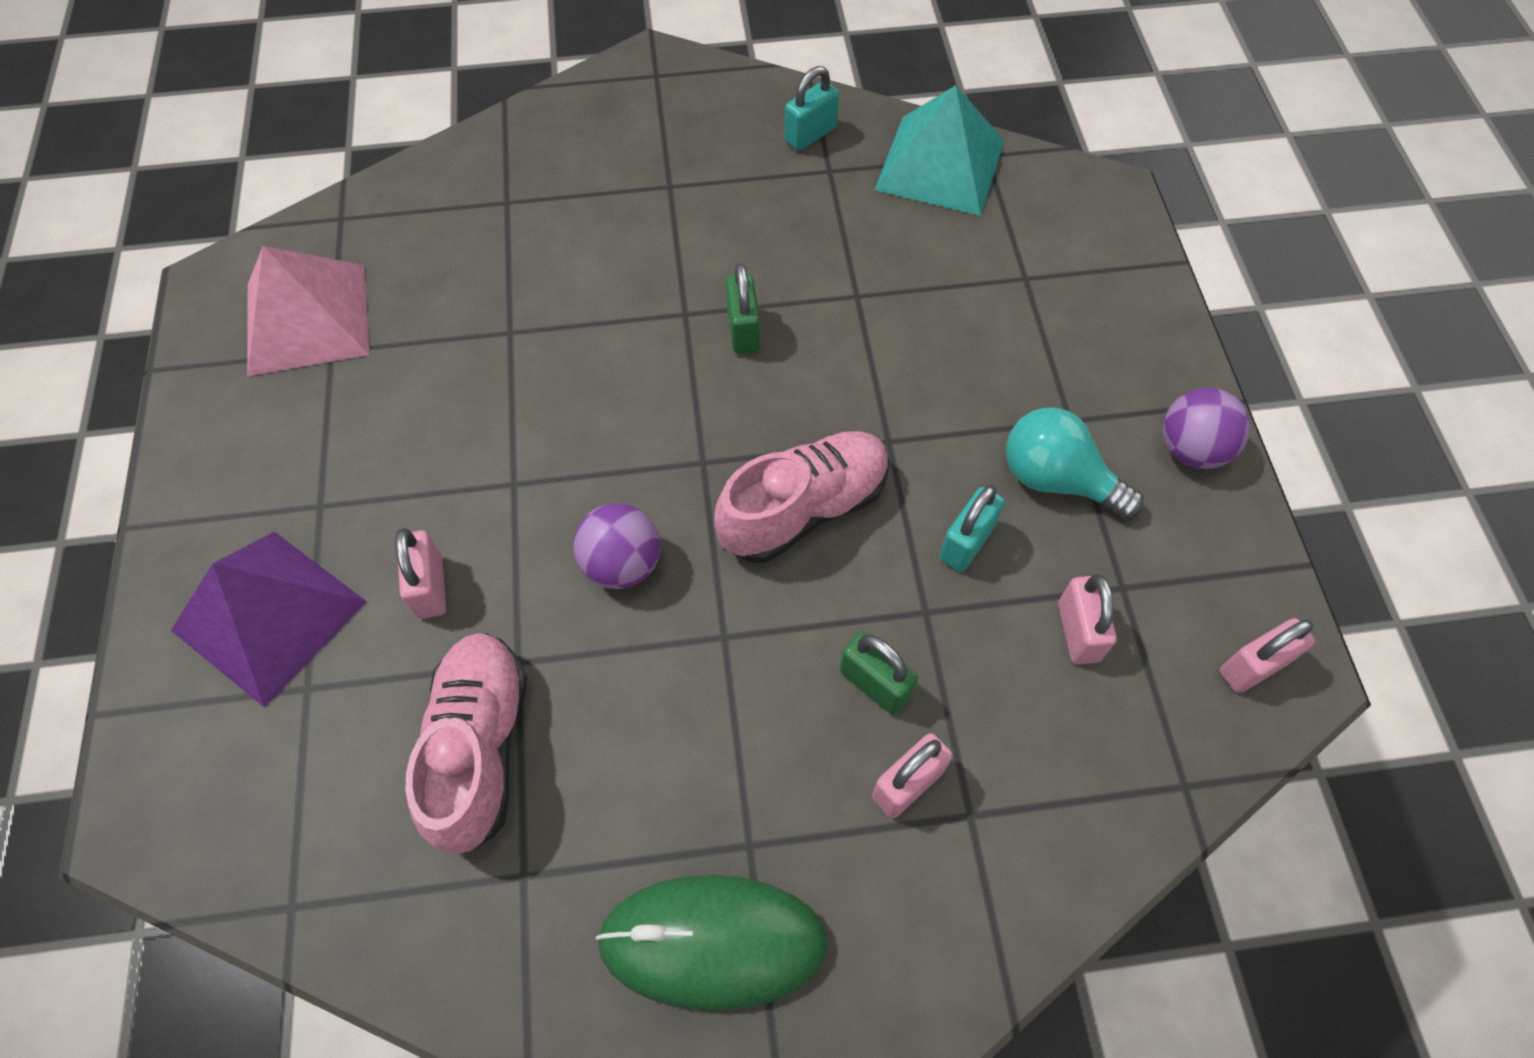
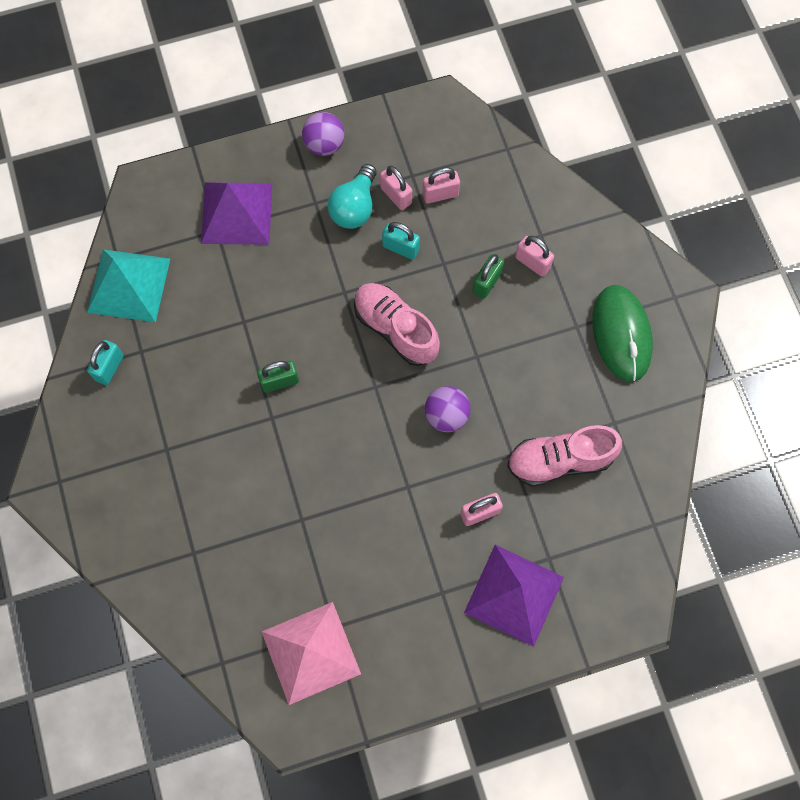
camera: 100 degrees left, 10 degrees up
(810, 135) = (109, 368): turquoise padlock -> turquoise padlock turned 75 degrees clockwise
(1056, 306) = (236, 213): none -> purple pyramid
(1253, 667) = (443, 120): pink padlock -> pink padlock (396, 195)

